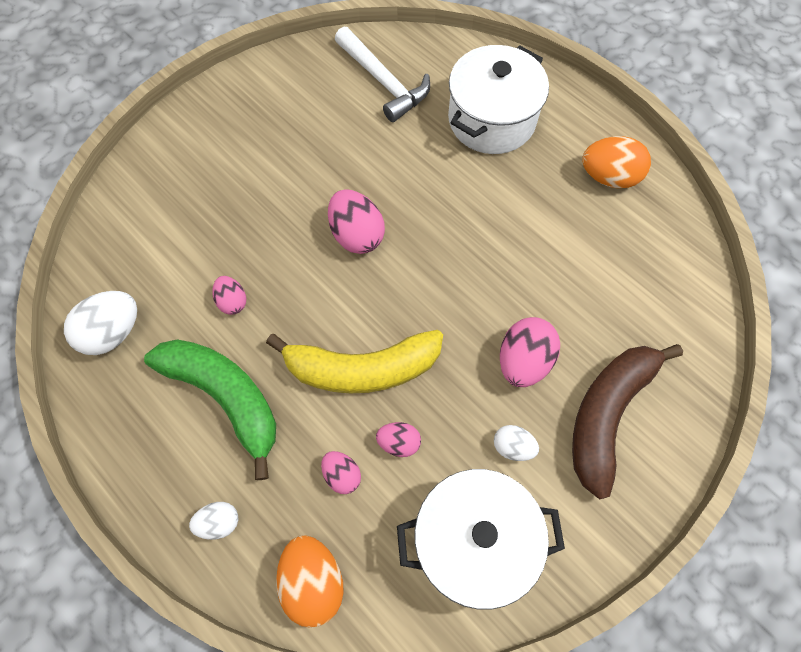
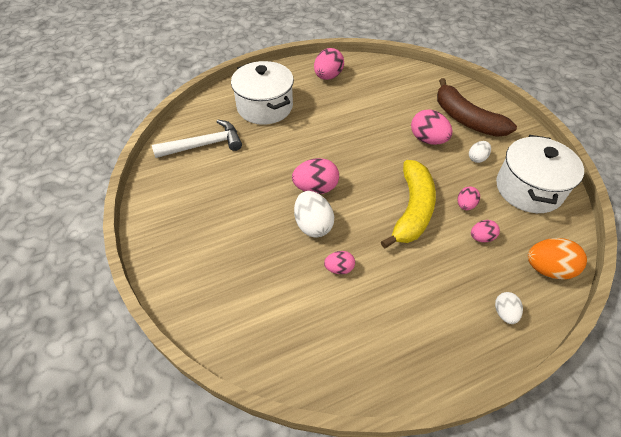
camera: 70 degrees left, 15 degrees down
(113, 332) = (336, 356): white egg -> white egg (313, 225)
(225, 397) = (413, 289): green banana -> none
(609, 177) = (328, 76): orange egg -> pink egg

